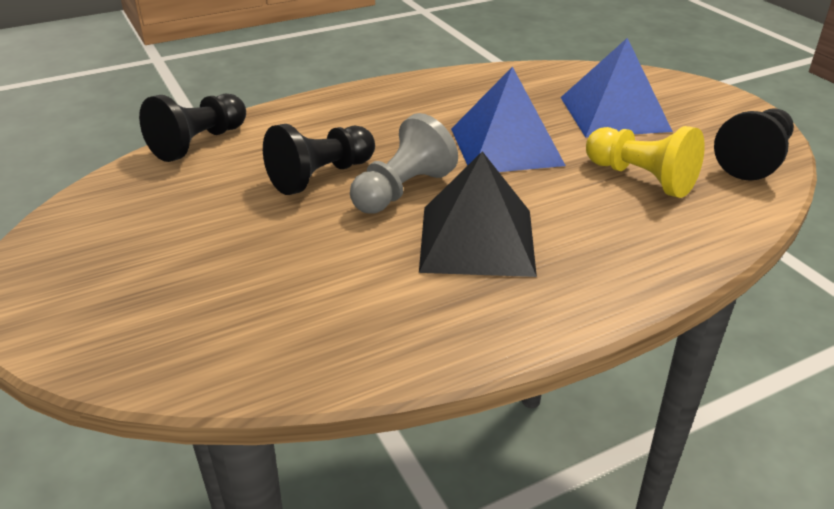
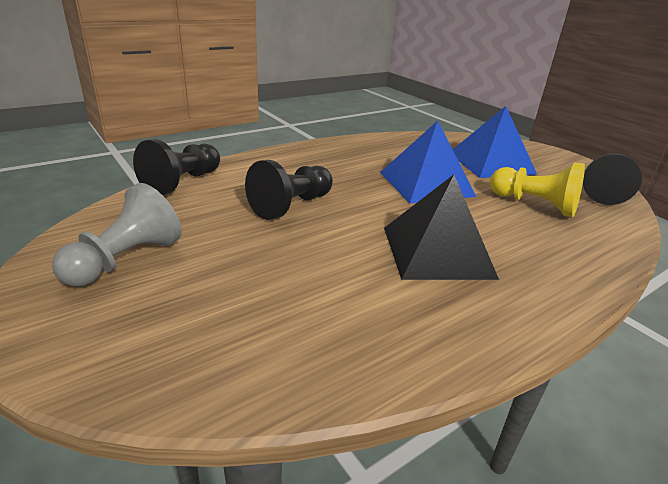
camera: 10 degrees left, 5 degrees down
(402, 191) = (361, 215): grey pawn -> grey pawn (125, 260)

